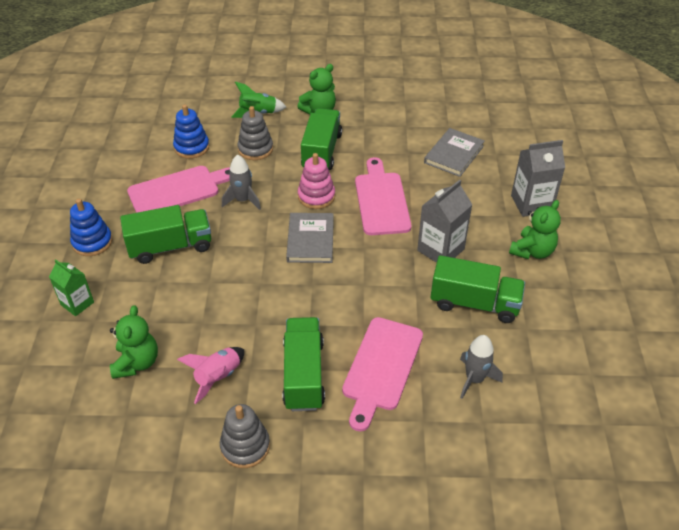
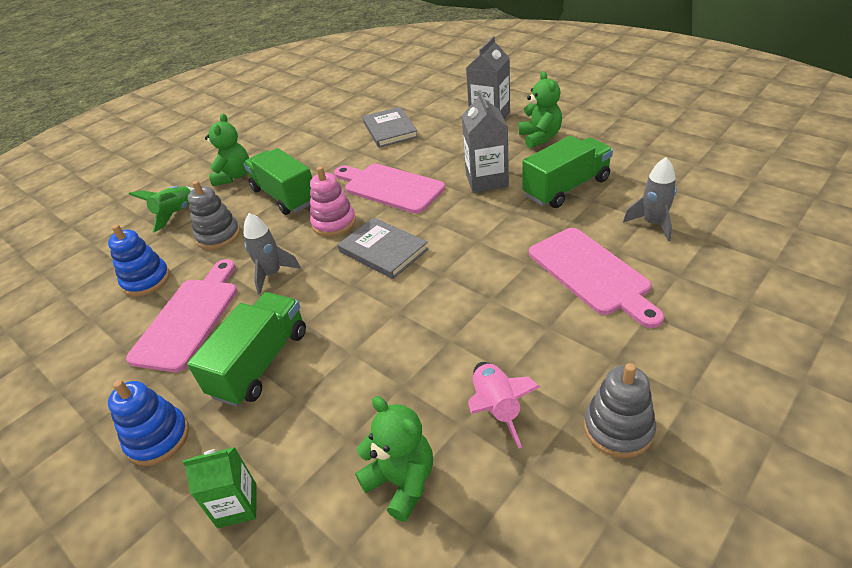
camera: 45 degrees left, 5 degrees down
(304, 375) = (554, 333): green truck -> none

